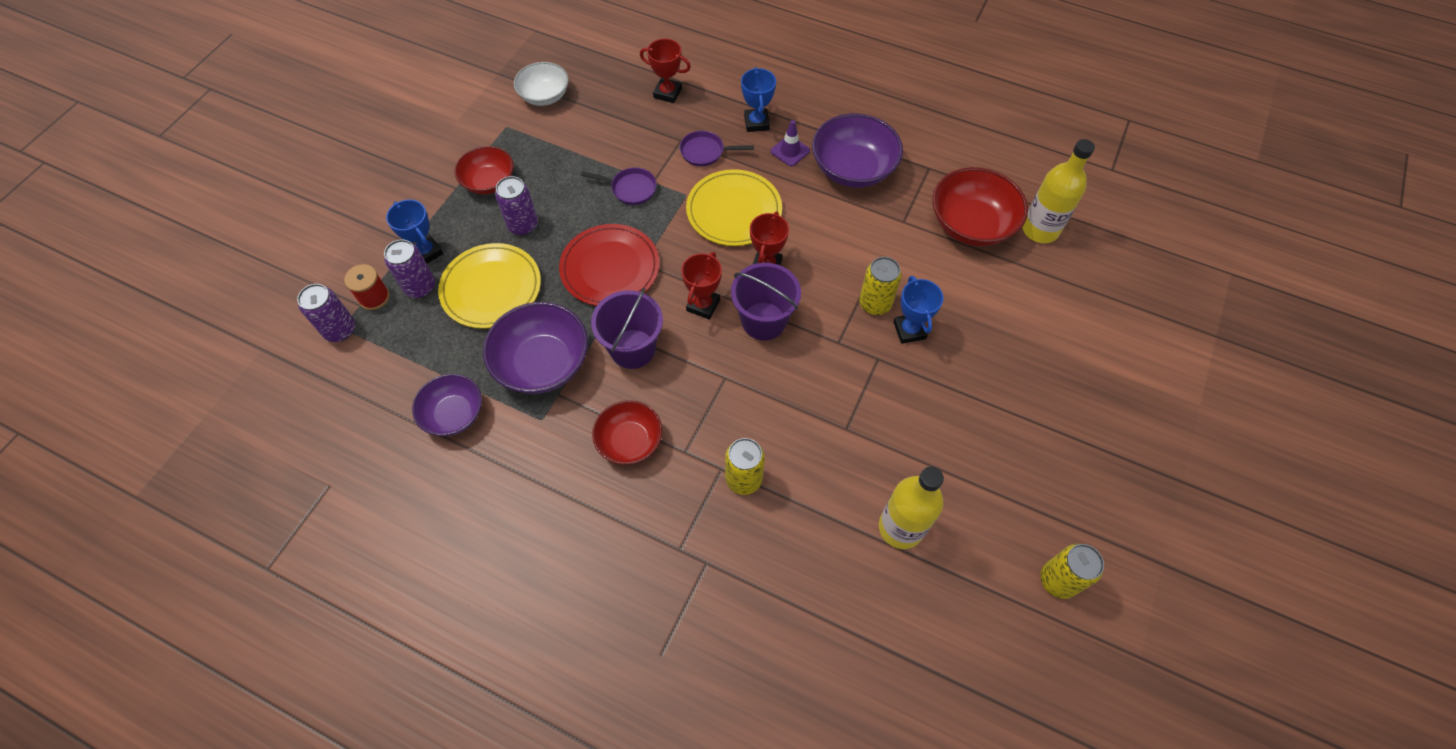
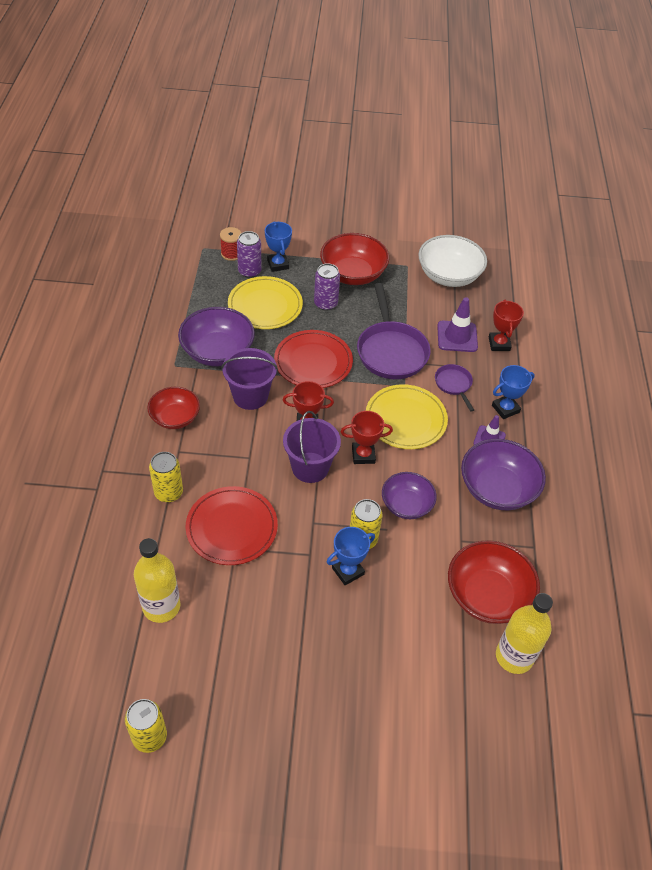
camera: 65 degrees right, 10 degrees down
(340, 330) = (200, 248): purple can -> none
(426, 252) = (278, 264): blue trophy -> blue trophy turned 45 degrees counterclockwise
(454, 414) = (161, 321): purple bowl -> purple bowl (406, 505)
(489, 182) = (353, 274): red bowl -> red bowl, size x1.55
(544, 96) = (448, 276): white bowl -> white bowl, size x1.55
(630, 189) = (391, 351): purple pan -> purple pan, size x1.97
(639, 123) = (457, 336): none -> purple traffic cone
(818, 424) = (232, 527): none -> red plate

